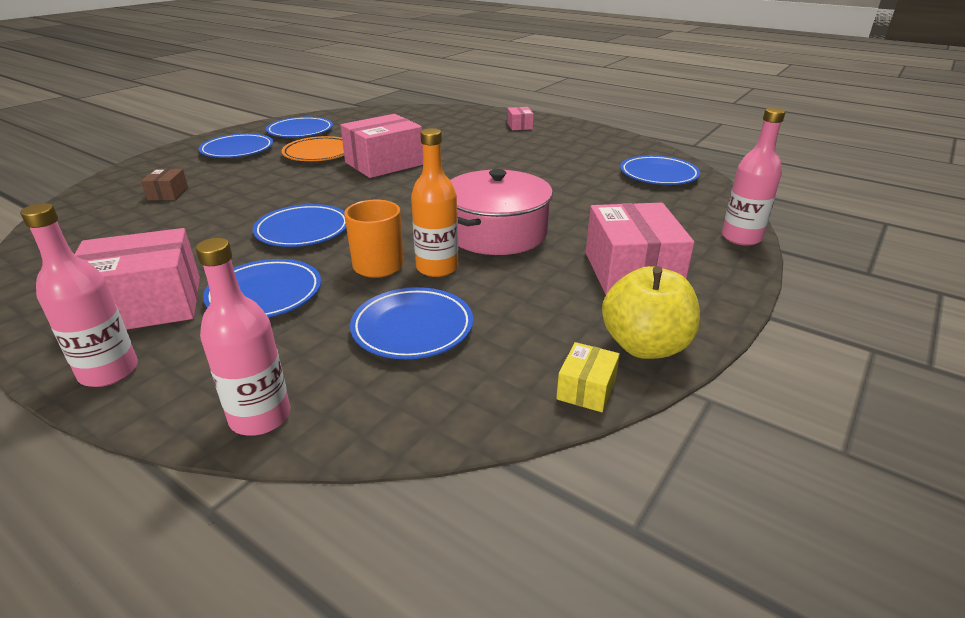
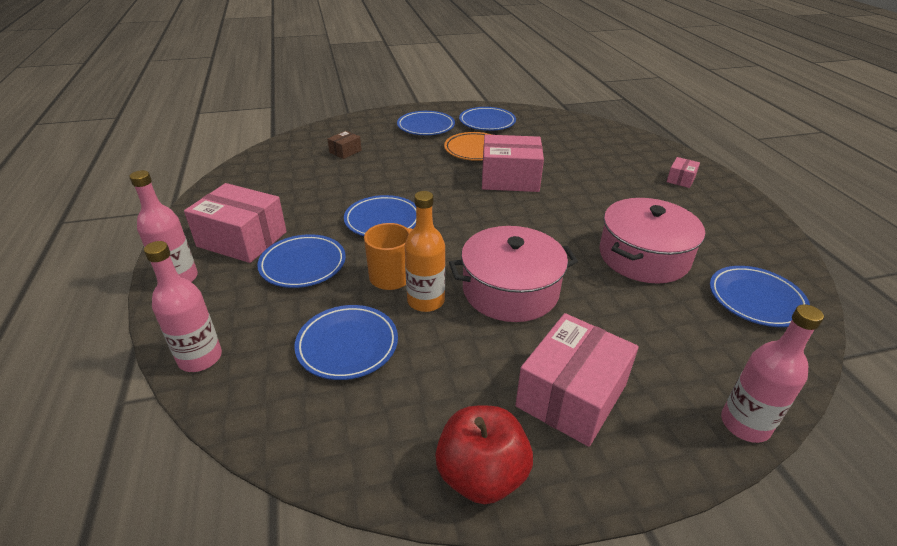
camera: 40 degrees right, 5 degrees up
(560, 177) = (643, 256): none -> pink pot
(586, 389) = (387, 479): yellow box -> none
(645, 346) = (481, 475): yellow apple -> red apple

